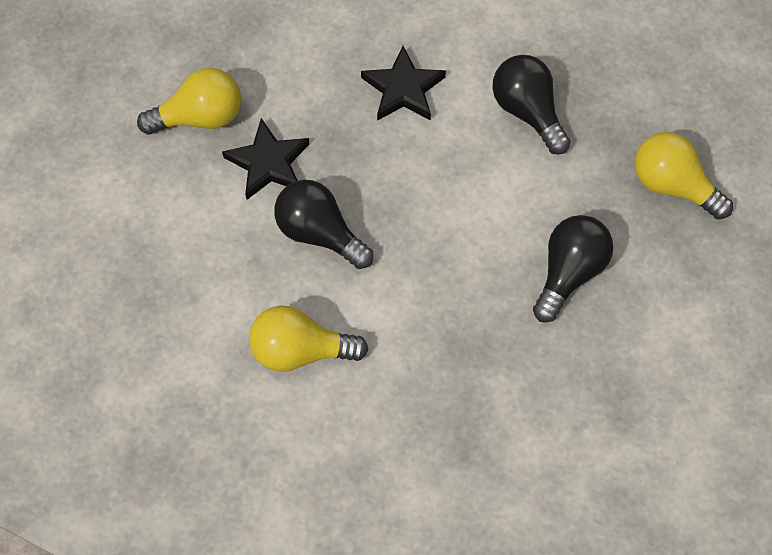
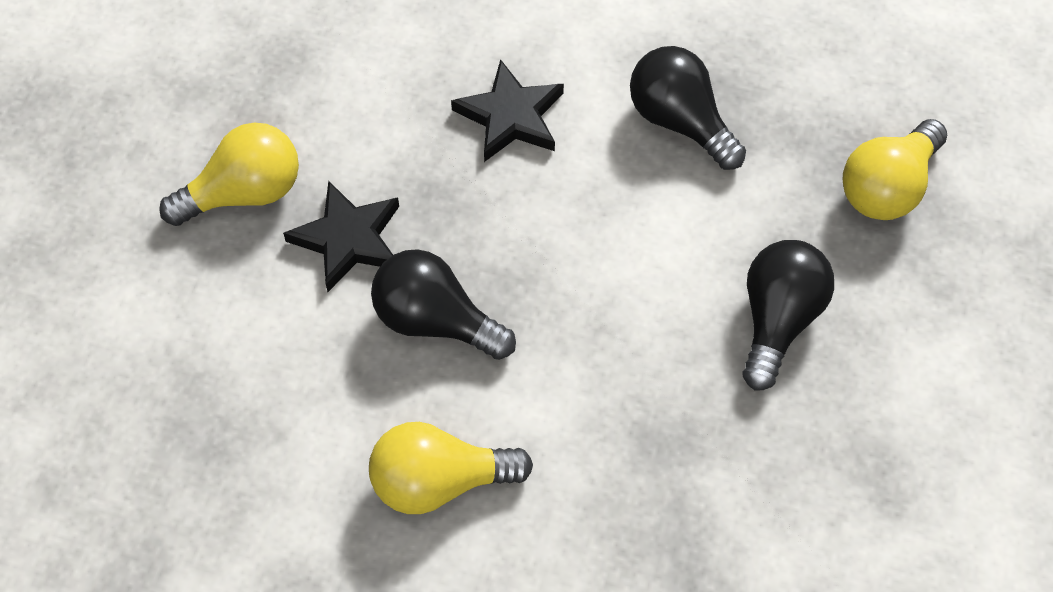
camera: 10 degrees left, 5 degrees down
(672, 185) = (887, 187): yellow light bulb -> yellow light bulb turned 75 degrees counterclockwise

